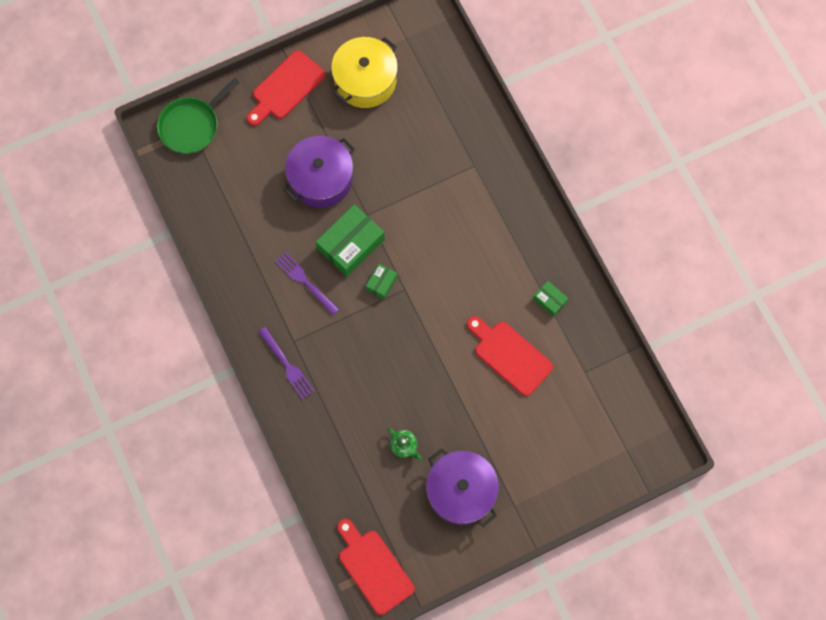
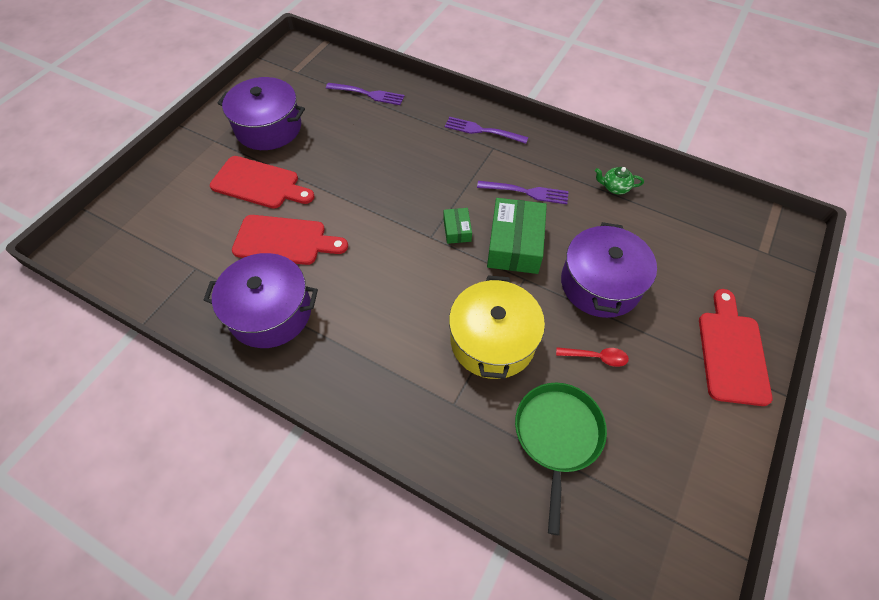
camera: 145 degrees right, 15 degrees down
(191, 126) = (767, 254): green pan -> green pan (557, 435)
(351, 477) = (368, 94): none -> purple fork
(365, 80) = (663, 423): yellow pot -> yellow pot (492, 340)
(368, 137) = (596, 357): none -> red spoon
(373, 568) = (309, 59): red cutting board -> red cutting board (259, 184)
(404, 446) = (339, 131): green teapot -> green teapot (614, 187)
(550, 300) = (270, 312): green box -> purple pot

